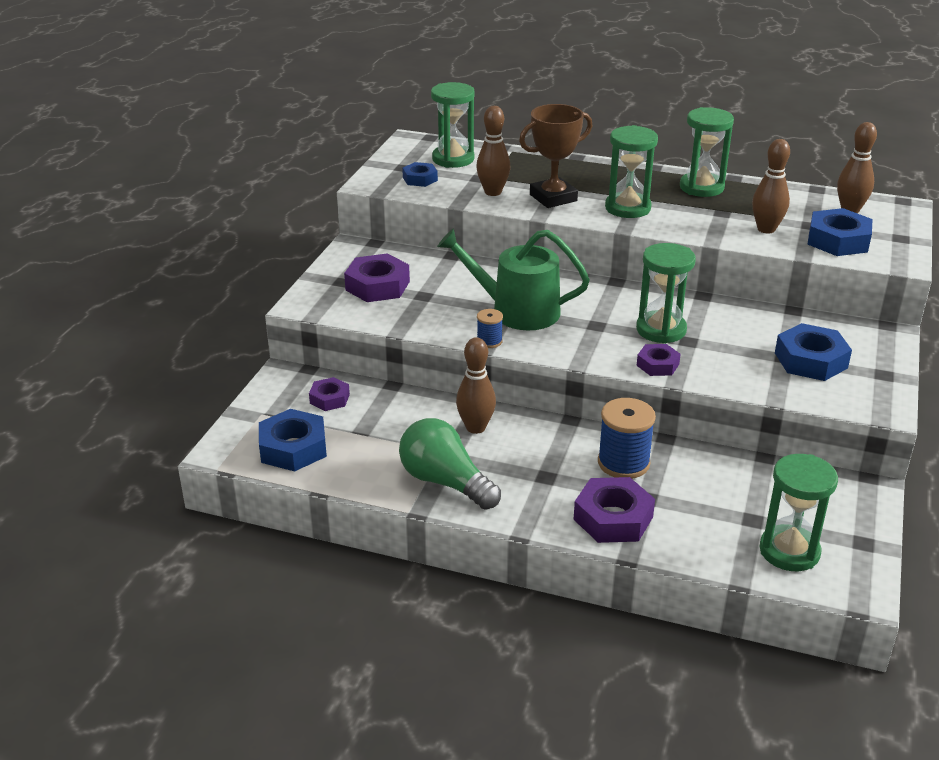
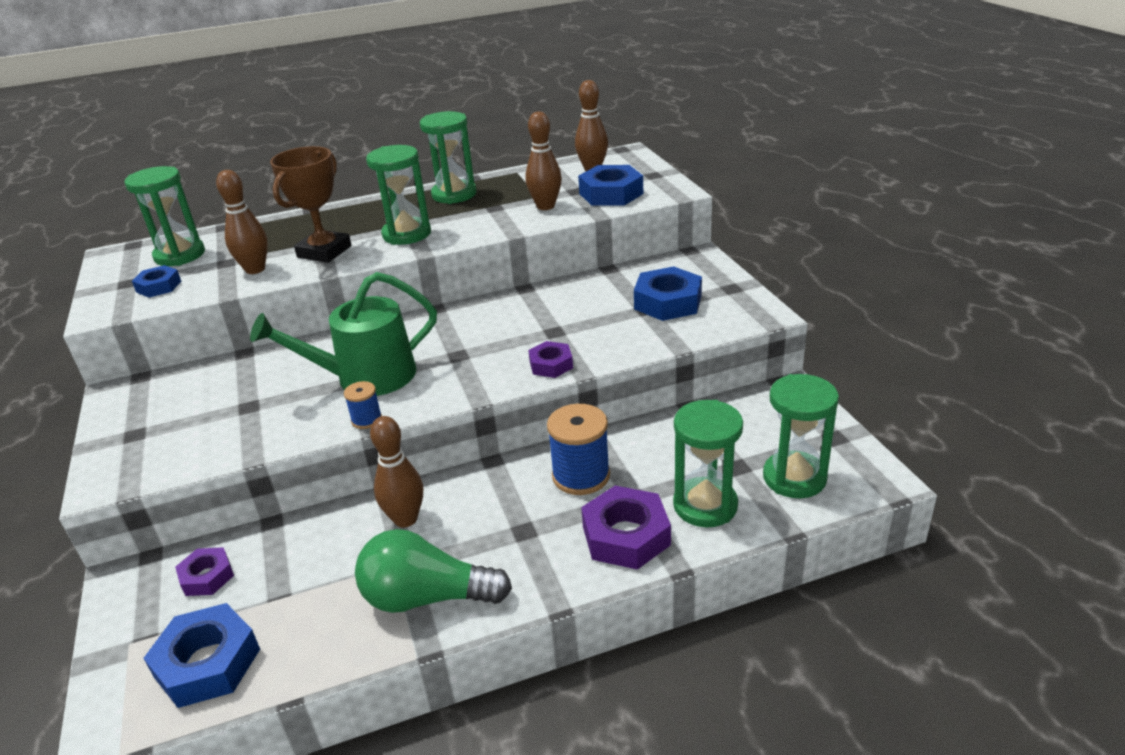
camera: 35 degrees left, 0 degrees up
(377, 286) = (184, 420): purple nut -> none
(661, 330) = (520, 333): green hourglass -> green hourglass (705, 505)

